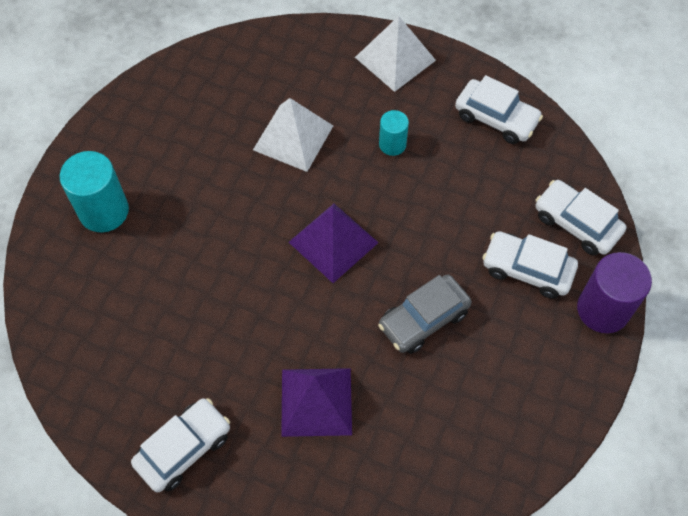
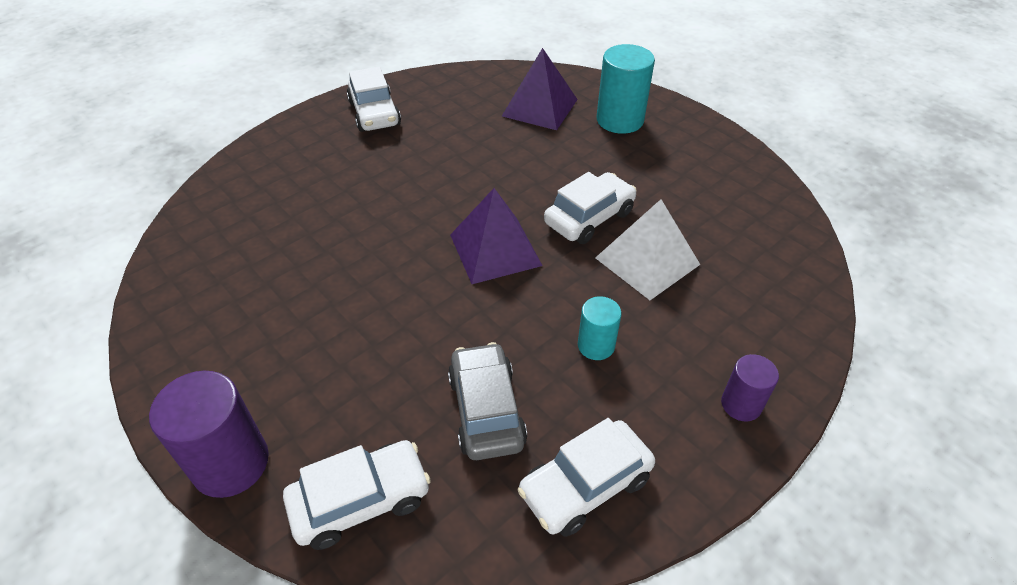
camera: 115 degrees right, 15 degrees down
(316, 401) = (346, 188): purple pyramid -> purple pyramid (540, 107)
(395, 59) = (741, 404): white pyramid -> purple cylinder
(423, 319) = (360, 286): grey car -> grey car (486, 410)
(527, 269) = (342, 407): white car -> white car (589, 217)

